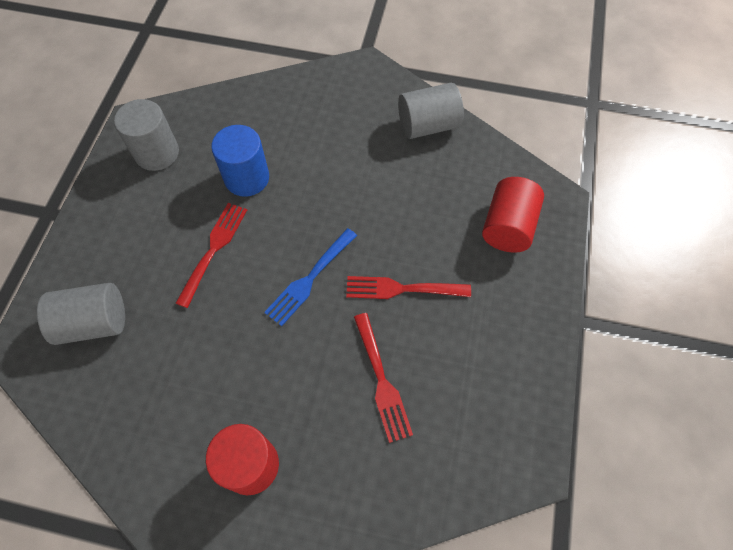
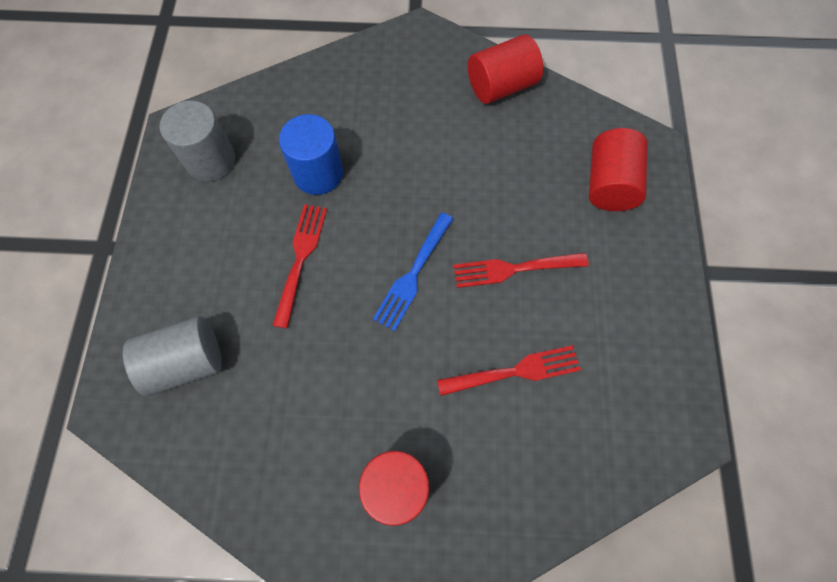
camera: 10 degrees left, 5 degrees up
(381, 381) = (515, 371): red fork -> red fork turned 75 degrees counterclockwise
(428, 125) = (501, 86): grey cylinder -> red cylinder

